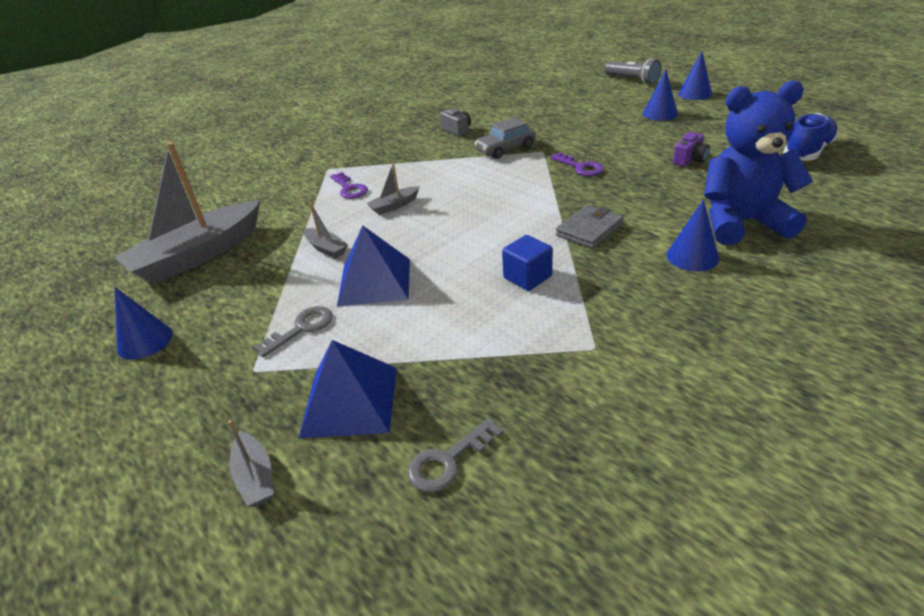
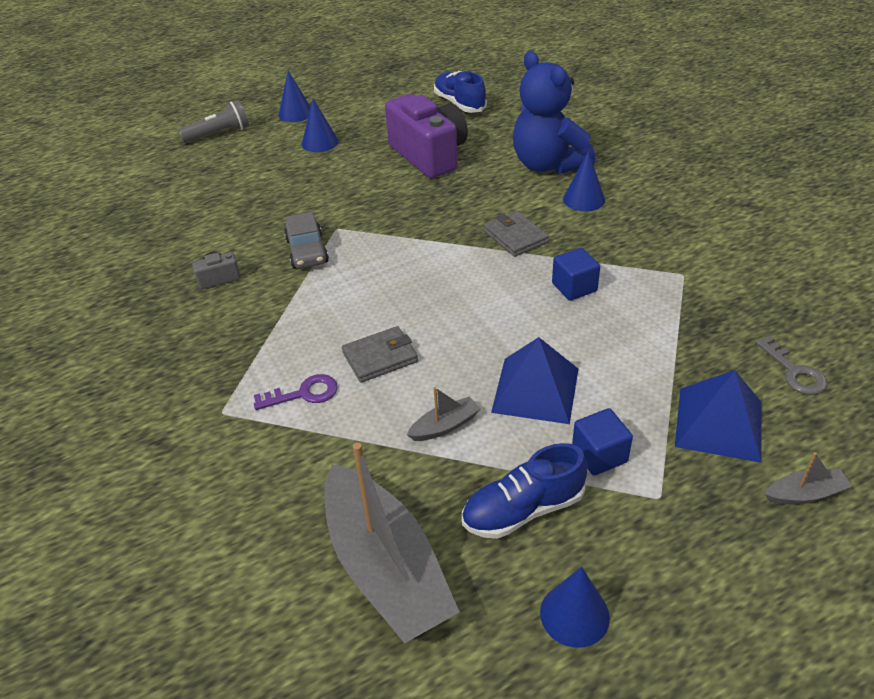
camera: 75 degrees left, 5 degrees up
(243, 300) = (523, 510): none -> blue shoe
(301, 328) = (599, 455): grey key -> blue cube
(394, 206) = (380, 357): grey boat -> grey wallet
(580, 167) = (393, 214): purple key -> none
(690, 160) = (429, 155): purple camera -> purple camera, size x2.40
(741, 223) = (548, 164): blue teddy bear -> blue teddy bear turned 45 degrees counterclockwise

